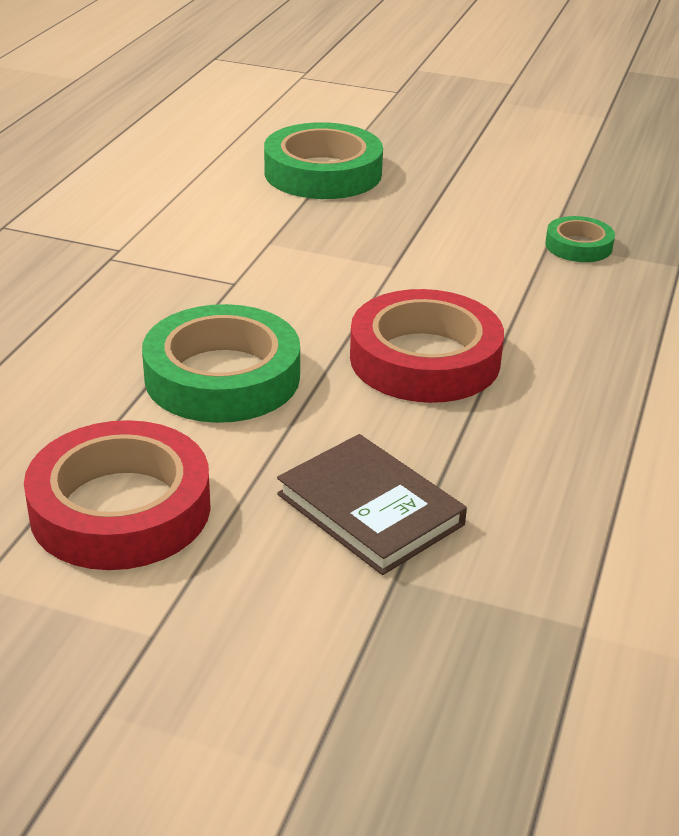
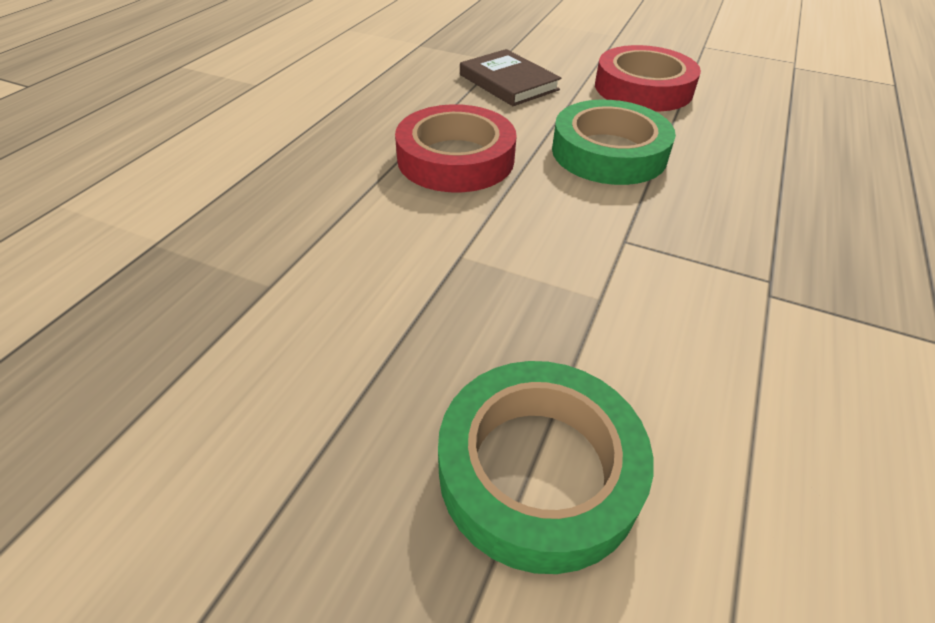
camera: 175 degrees left, 10 degrees up
(578, 246) = (239, 277): green tape -> none

